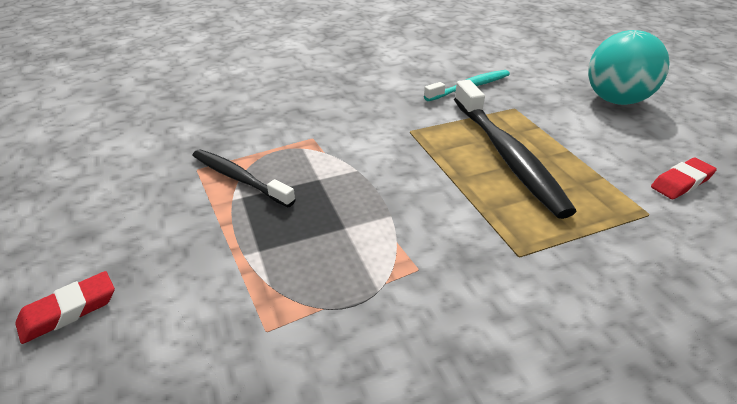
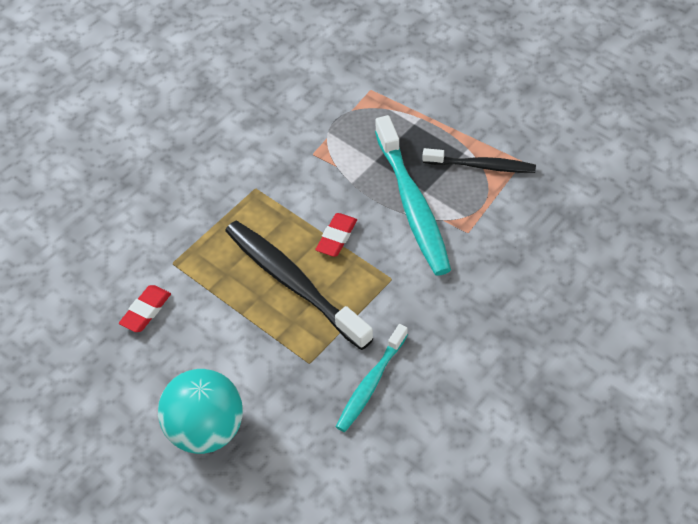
camera: 155 degrees right, 15 degrees up
(69, 310) = (477, 55): red eraser -> red eraser (336, 237)
(342, 173) = (412, 204): none -> turquoise toothbrush

